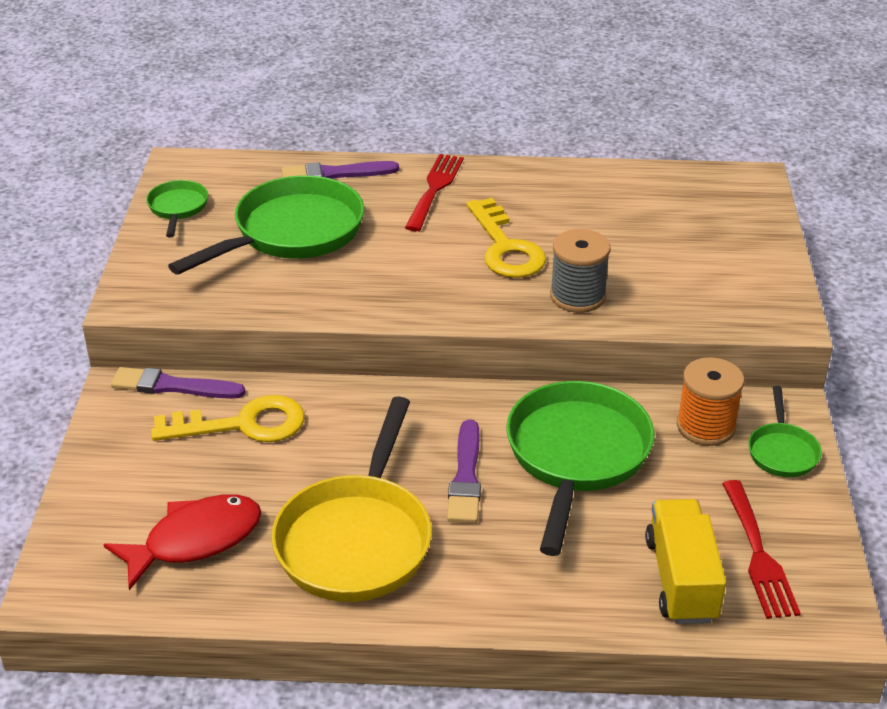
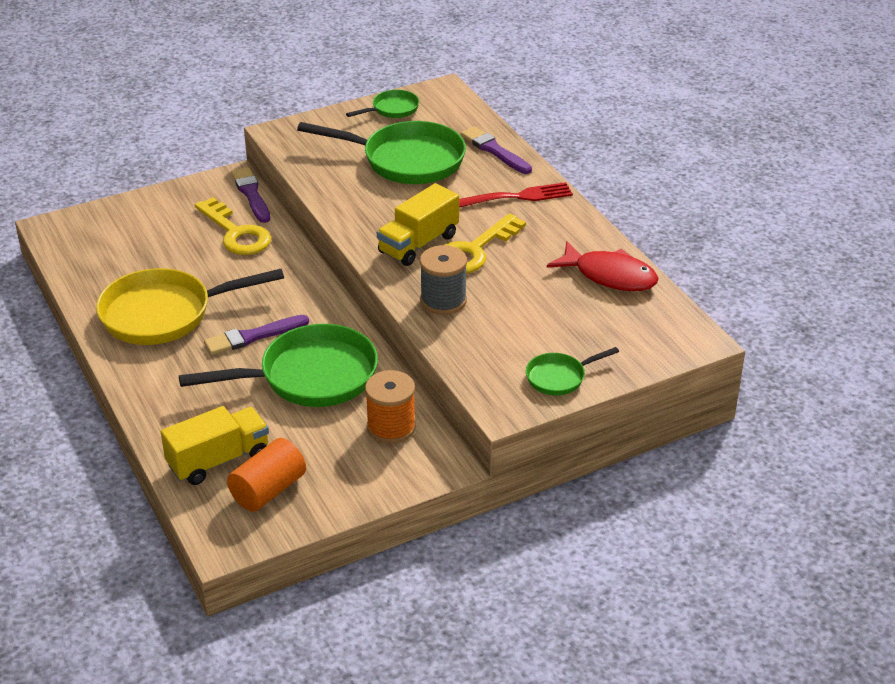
camera: 60 degrees right, 0 degrees up
(195, 540) = (123, 256): red fish -> red fish (610, 276)
(460, 278) = (418, 244): none -> yellow truck
(758, 555) = (268, 490): red fork -> orange cylinder
(782, 451) = (392, 473): green pan -> green pan (559, 377)

